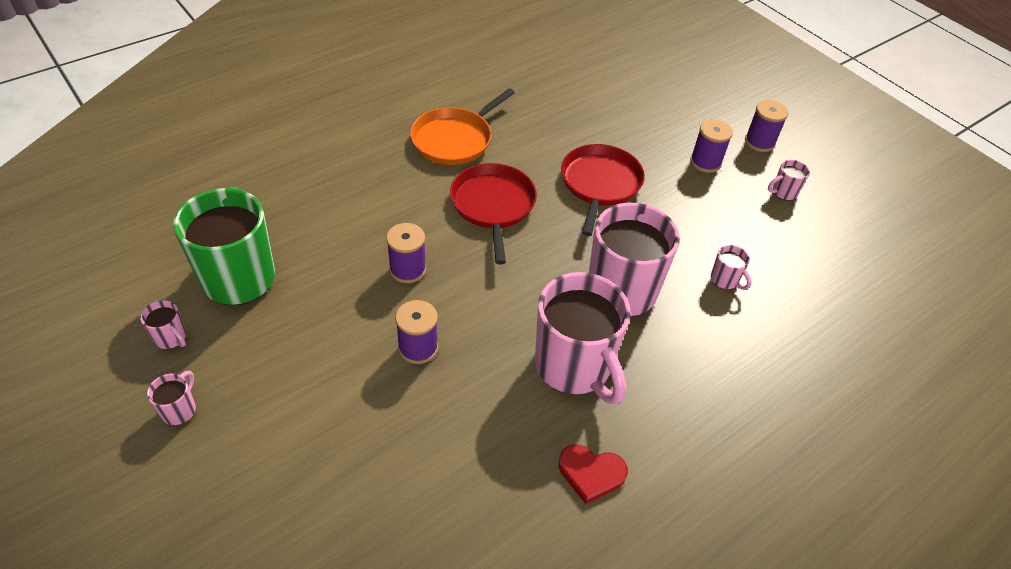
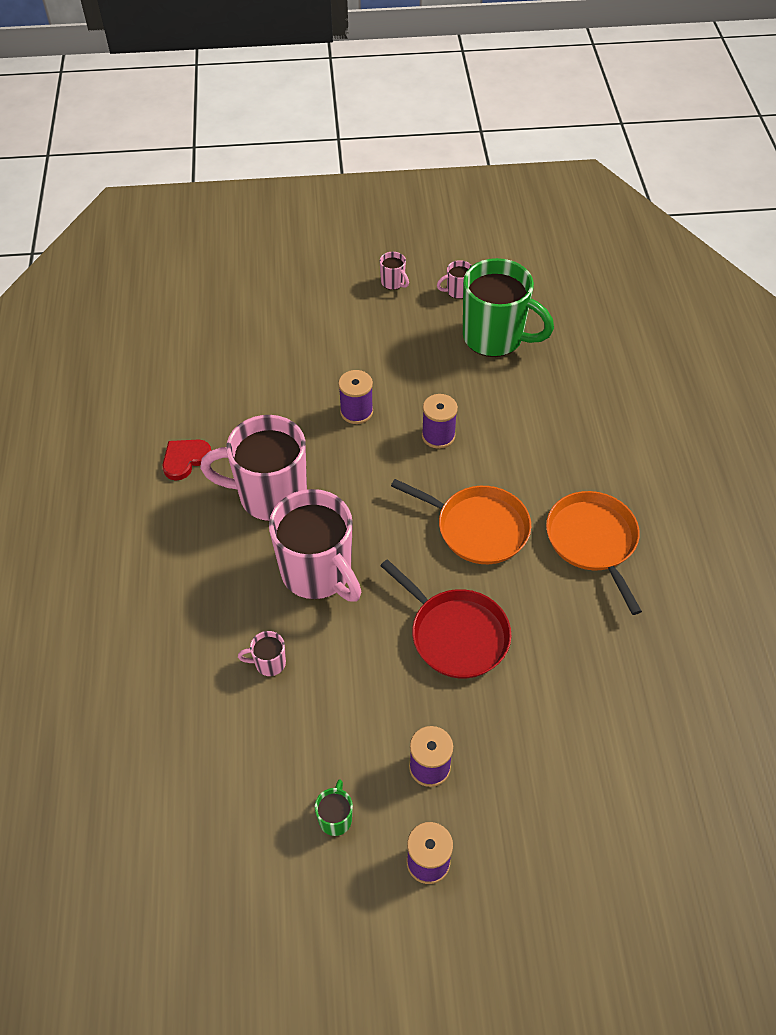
camera: 125 degrees right, 5 degrees up
(493, 205) = (478, 527): red pan -> orange pan
(783, 192) = (335, 818): pink mug -> green mug

